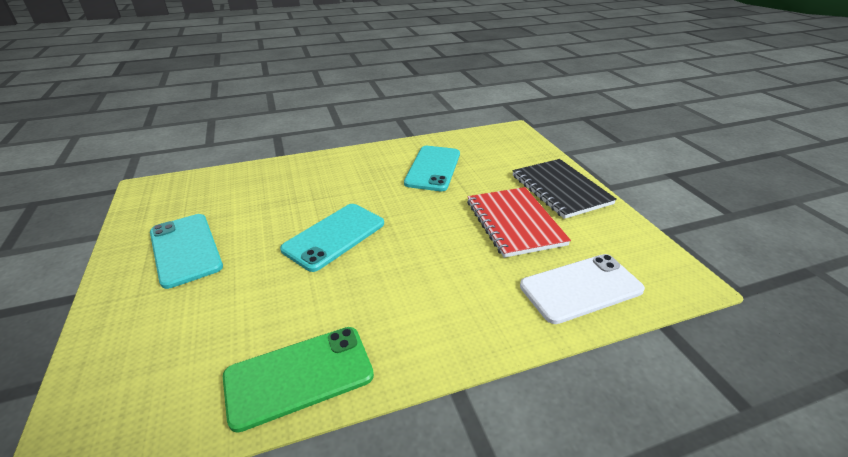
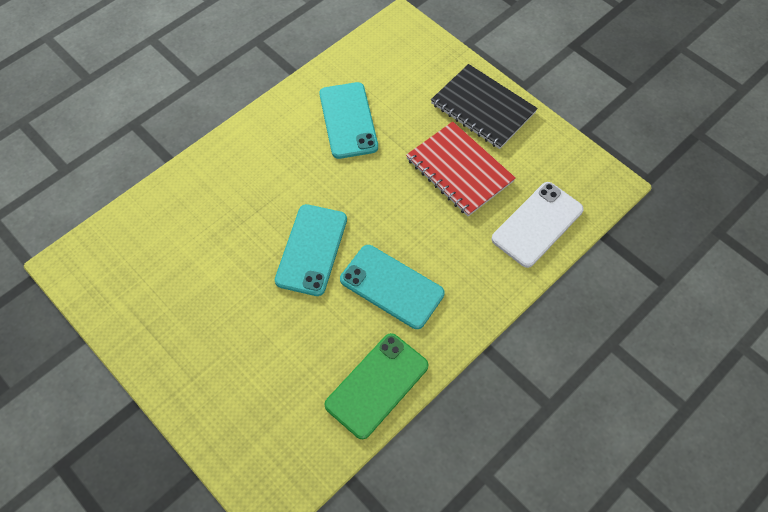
camera: 25 degrees left, 25 degrees up
(185, 249) = (187, 319): turquoise phone -> turquoise phone (391, 286)

